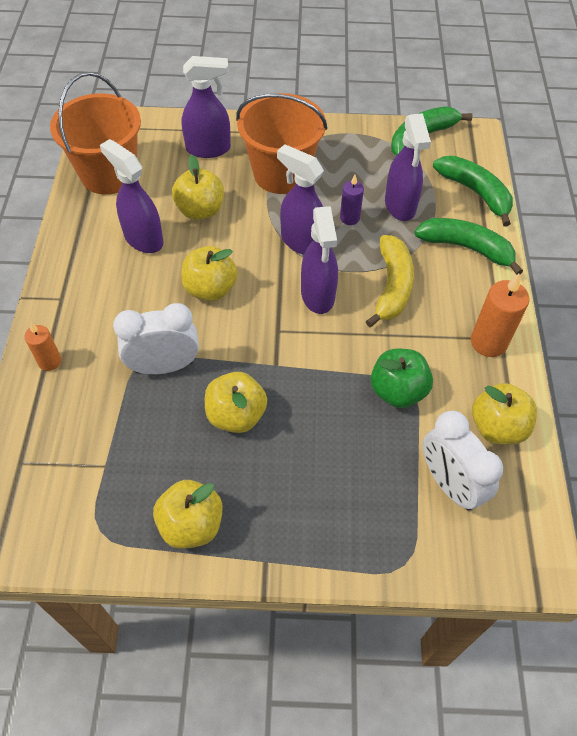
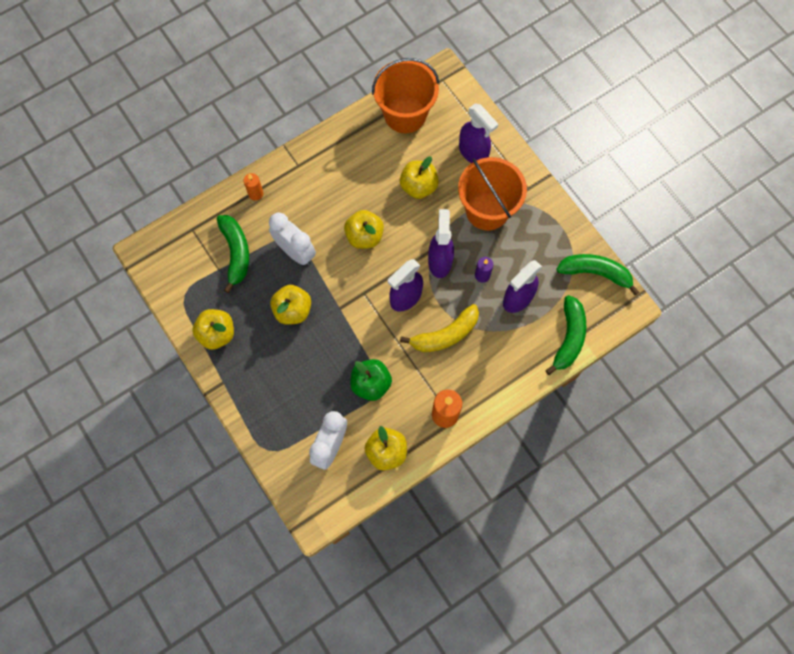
camera: 55 degrees right, 15 degrees up
(143, 239) = (372, 173): purple spray bottle -> none
(466, 248) = (513, 360): green banana -> green banana (236, 253)

